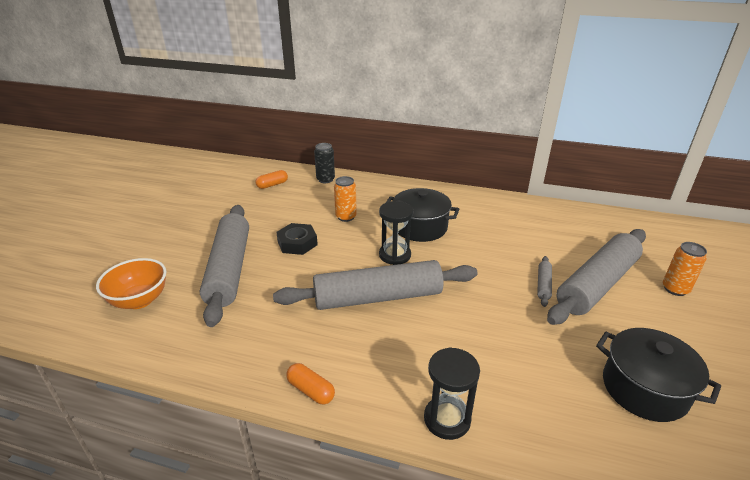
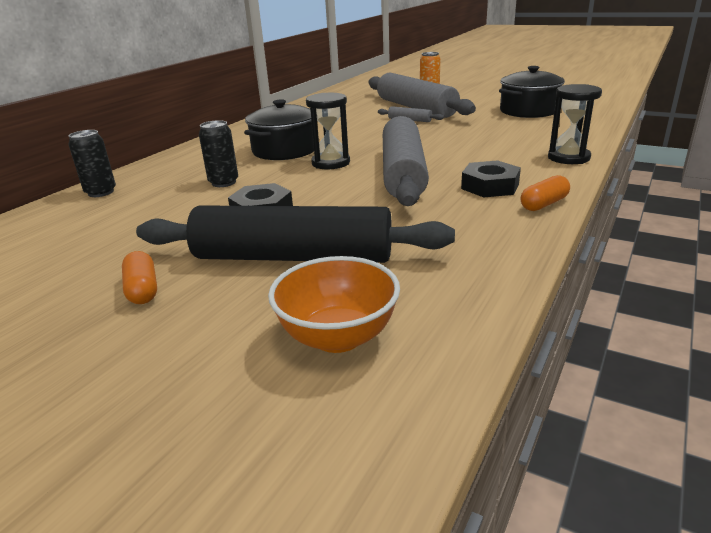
camera: 75 degrees left, 5 degrees down
(229, 269) = (293, 257): grey rolling pin -> black rolling pin
(272, 185) = (58, 230): orange capsule -> orange capsule (142, 289)
(346, 217) = (224, 182): orange can -> black can
(351, 353) = (490, 186): none -> black nut

